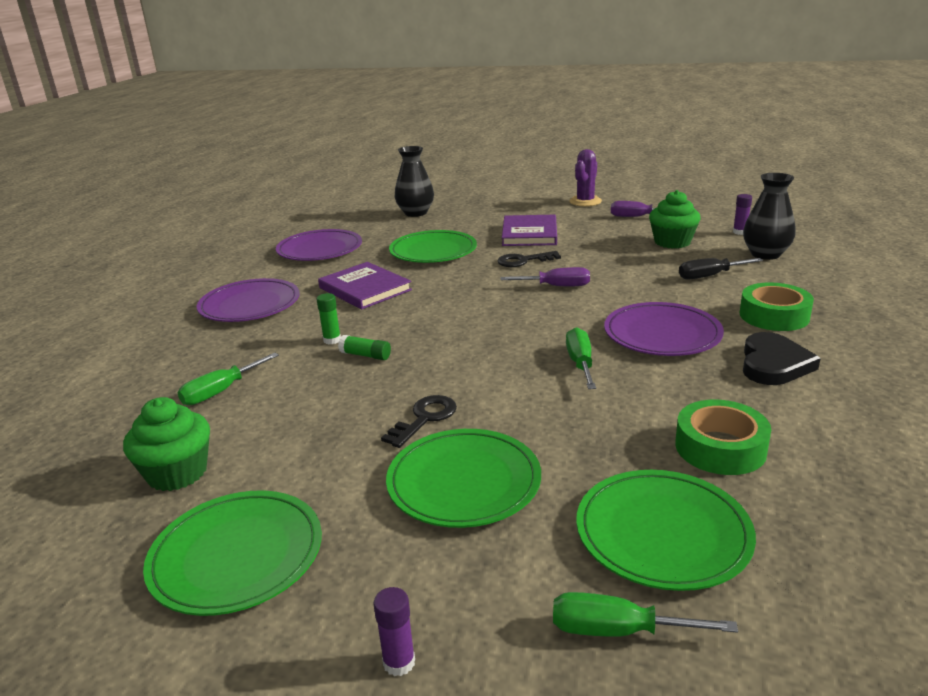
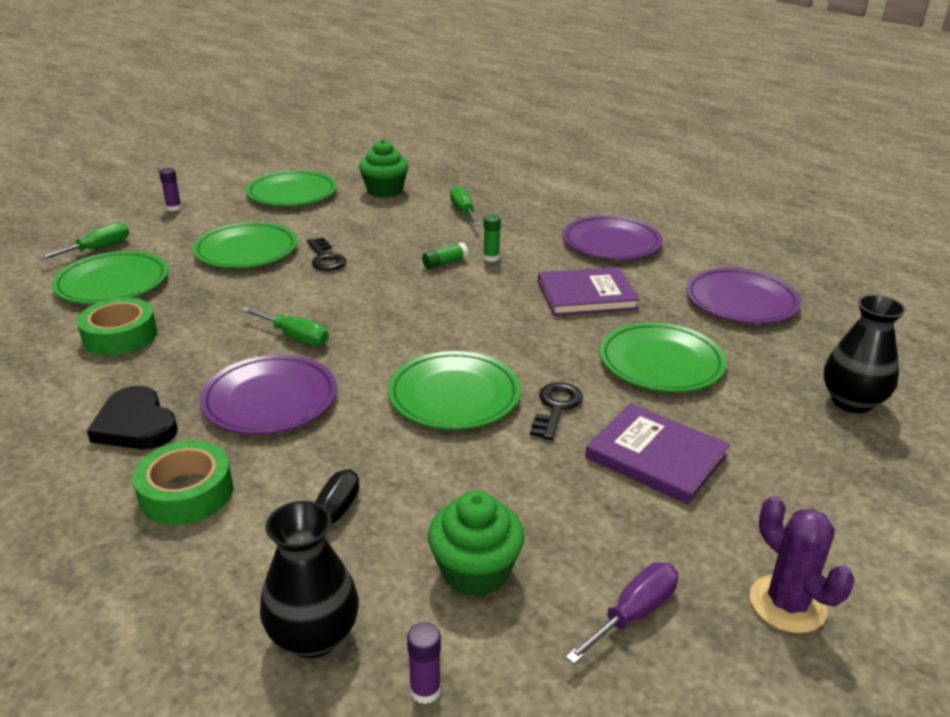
camera: 120 degrees right, 5 degrees up
(556, 286) = (454, 395): purple screwdriver -> green plate

